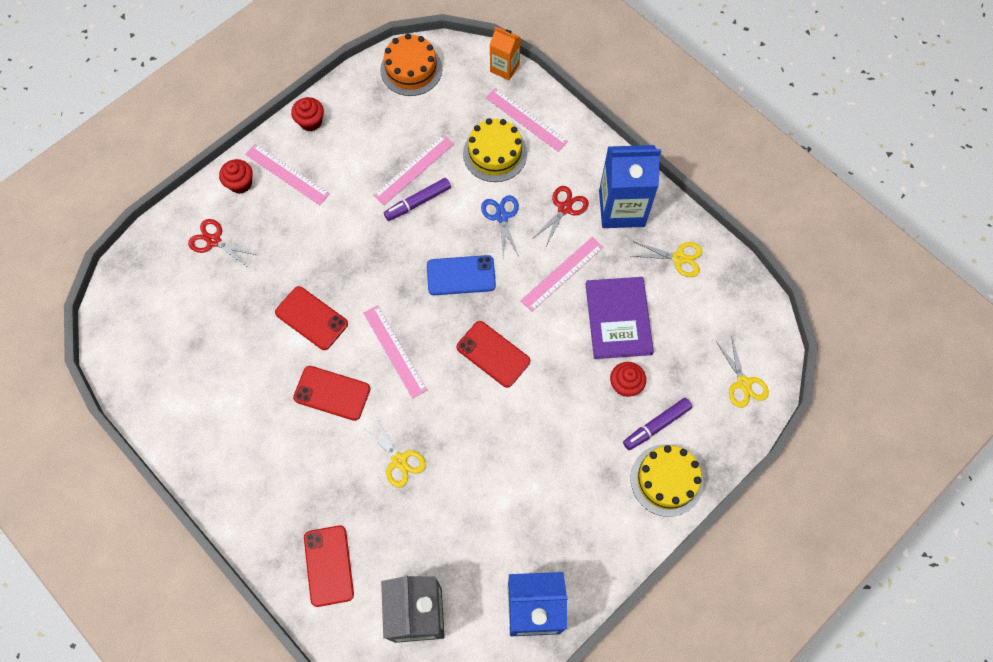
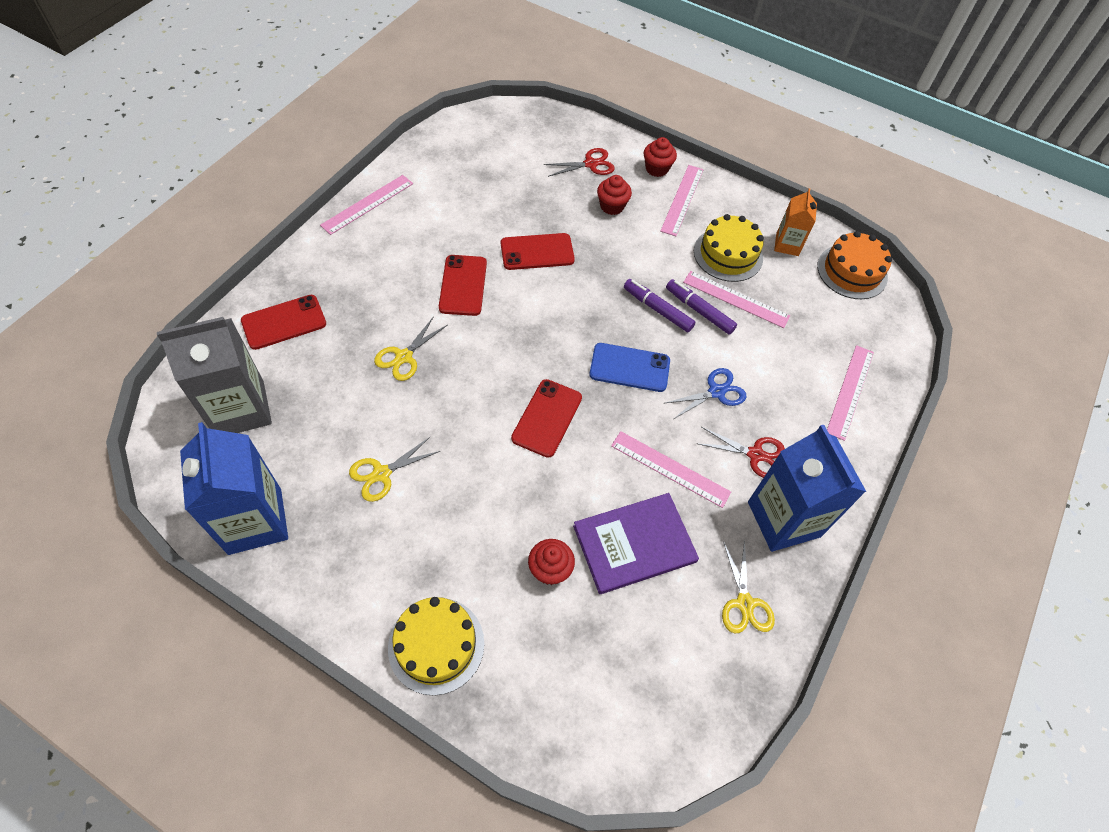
camera: 70 degrees right, 10 degrees down
(214, 241) = (590, 164): red scissors -> red scissors turned 60 degrees clockwise
(310, 122) = (747, 204): red cupcake -> red cupcake (612, 206)
(311, 318) = (537, 252): red phone -> red phone turned 60 degrees clockwise
(394, 351) = (523, 327): pink ruler -> pink ruler (367, 204)
(461, 275) = (629, 368): blue phone -> blue phone turned 60 degrees counterclockwise
(495, 153) = (791, 369): yellow cake -> yellow cake (728, 254)
(504, 68) = (904, 356): orange carton -> orange carton (787, 245)
(656, 426) = (505, 618): purple marker -> purple marker (657, 309)
(743, 383) = (595, 726): yellow scissors -> yellow scissors (382, 474)

